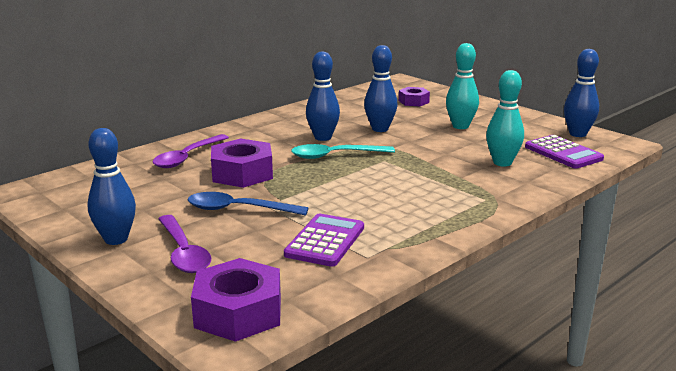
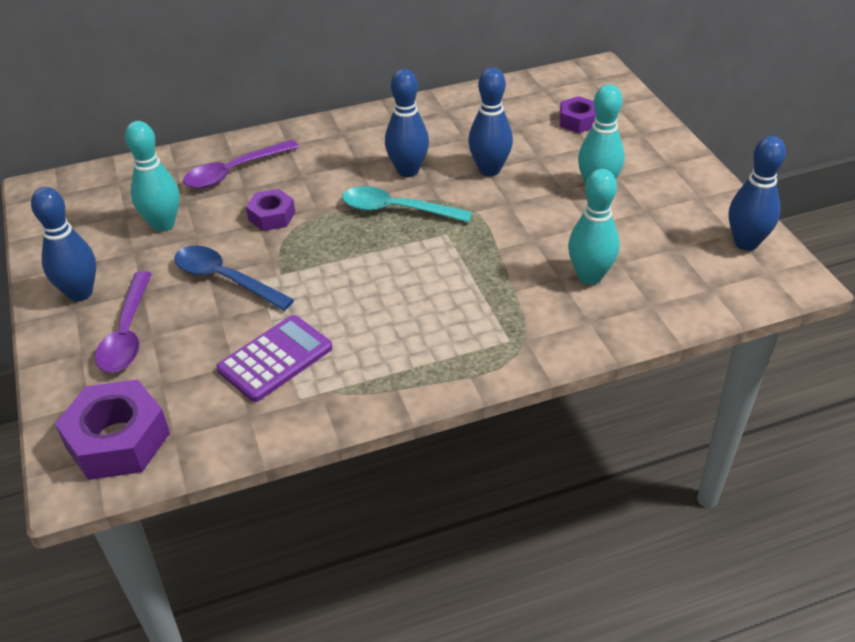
camera: 25 degrees right, 20 degrees up
(154, 191) = (163, 224): none -> turquoise bowling pin
(242, 173) = (272, 216): purple nut -> purple nut, size x0.58
(563, 153) = (689, 278): purple calculator -> none

